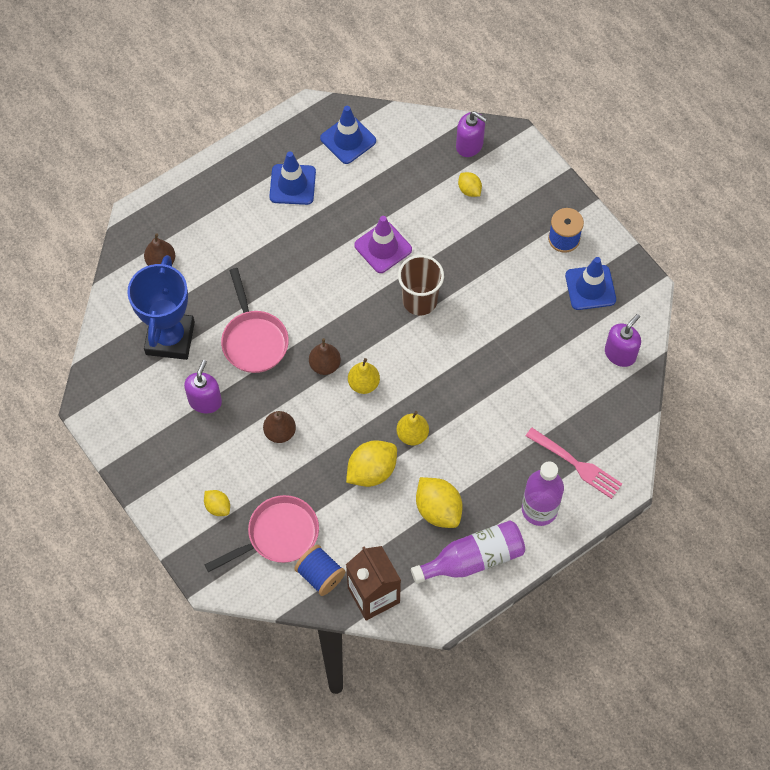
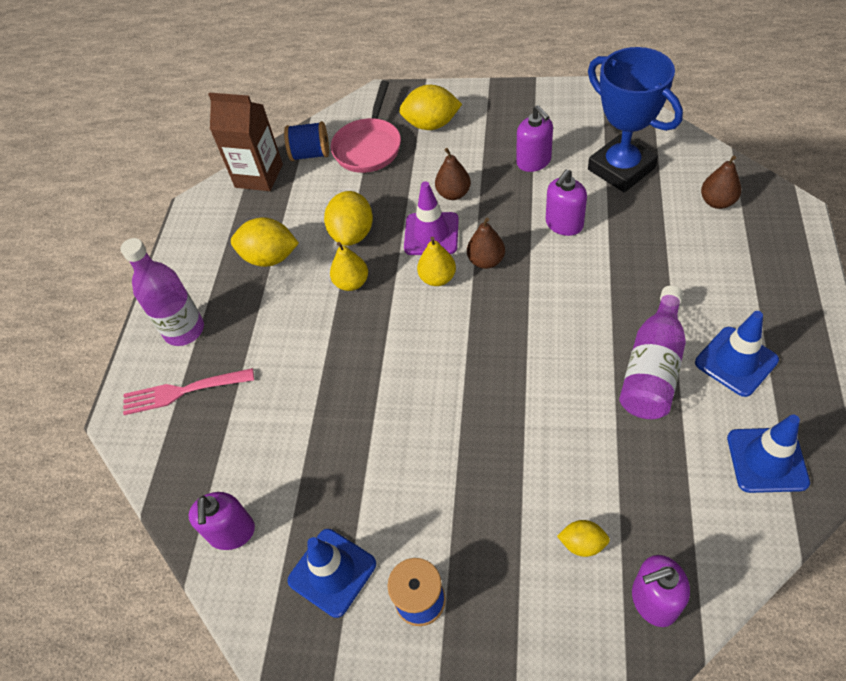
camera: 140 degrees right, 10 degrees down
(218, 507) = (431, 124): yellow lemon -> yellow lemon, size x1.81
(253, 340) = (564, 224): pink pan -> purple soap dispenser
(383, 247) = (577, 394): purple traffic cone -> purple traffic cone (431, 234)
(419, 300) = (480, 383): brown cup -> none
(473, 559) = (206, 254): purple bottle -> purple bottle (653, 368)

